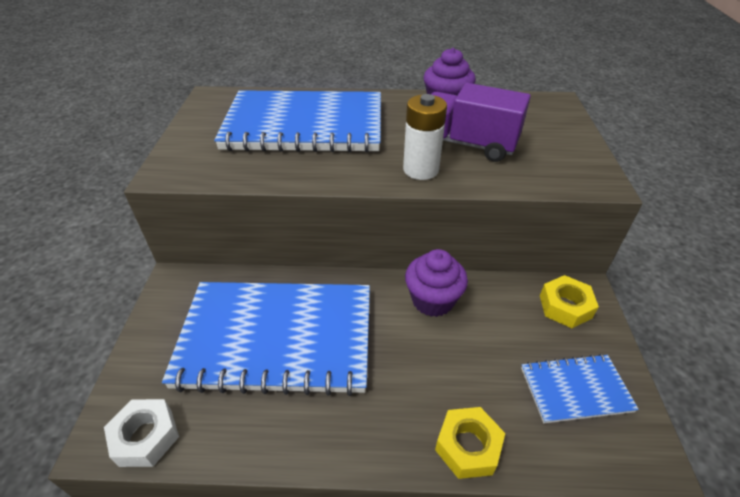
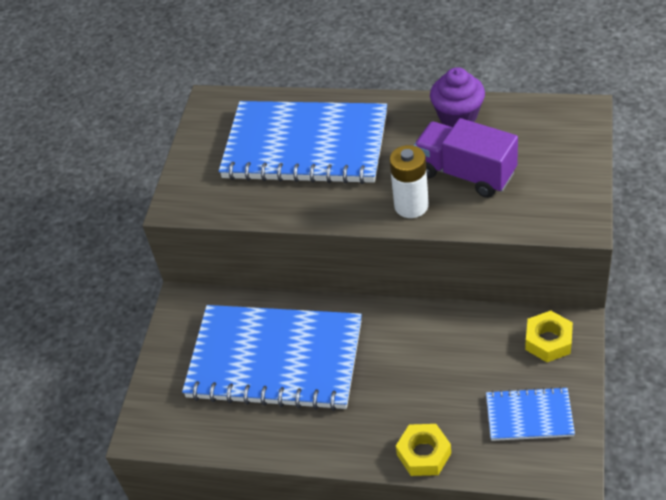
camera: 15 degrees right, 5 degrees up
(146, 437) = (172, 433): white nut -> none
(432, 300) = (421, 330): purple cupcake -> none

